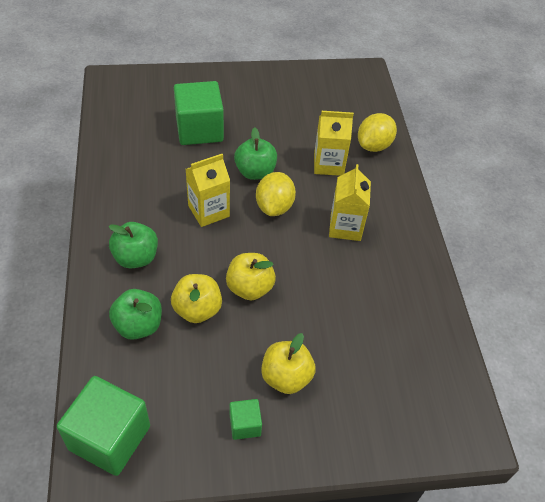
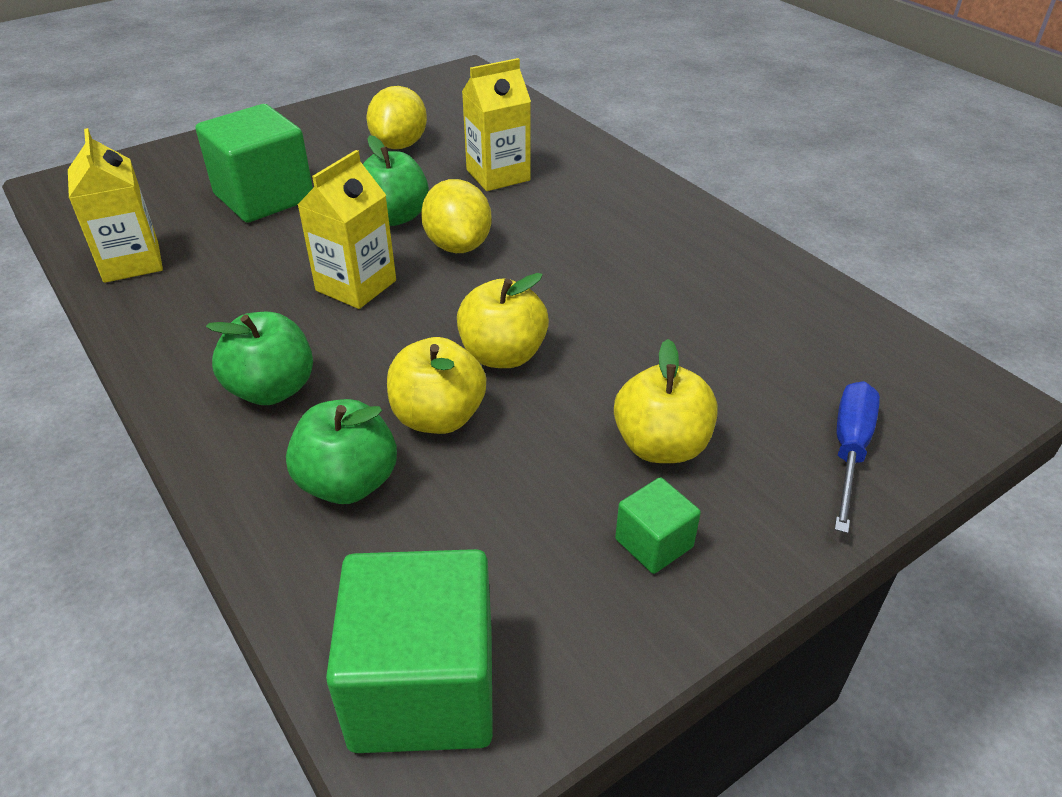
camera: 25 degrees left, 10 degrees down
(345, 227) = (583, 233): yellow carton -> yellow carton (131, 262)
(374, 145) = (543, 138): yellow lemon -> yellow lemon (400, 145)
(374, 427) = (849, 451): none -> blue screwdriver

